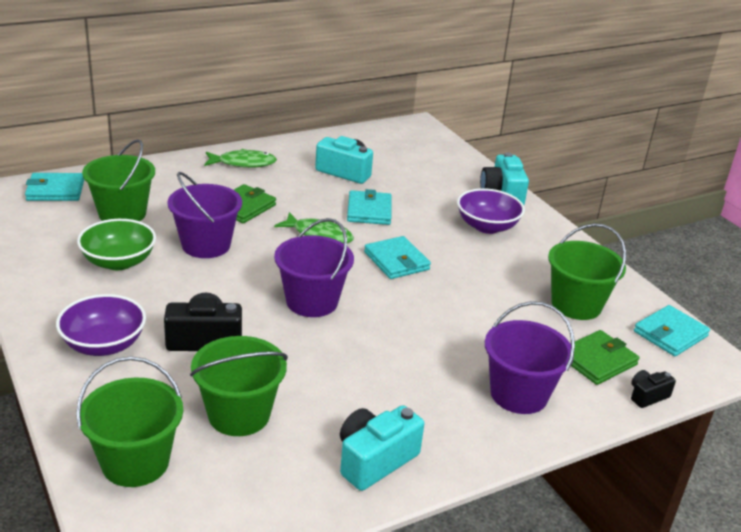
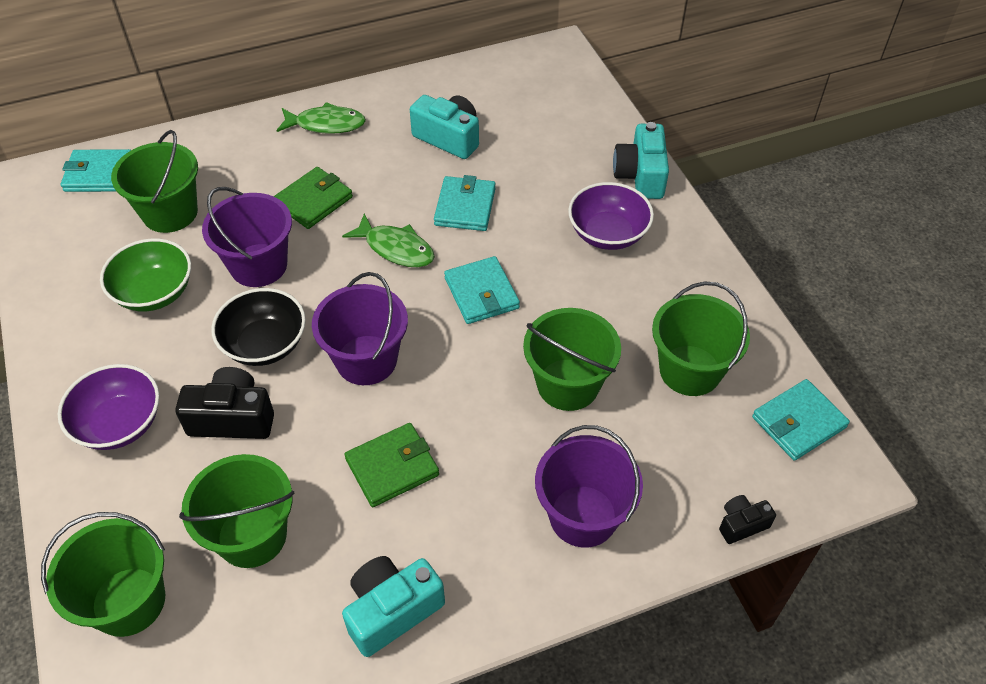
camera: 10 degrees right, 20 degrees up
(222, 293) = (265, 344): none -> black bowl
(482, 314) = (568, 384): none -> green bucket
(597, 361) = (693, 464): green wallet -> green wallet (392, 467)

